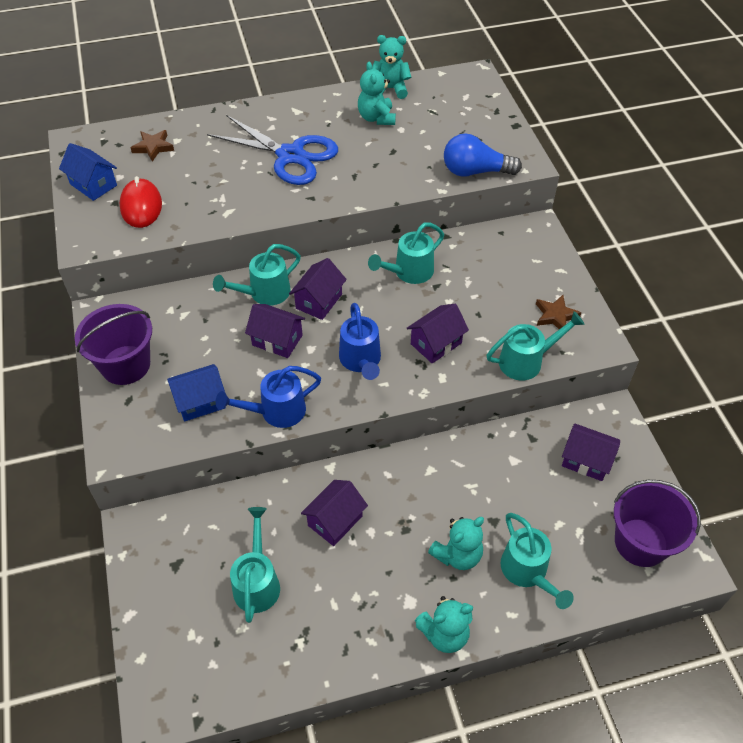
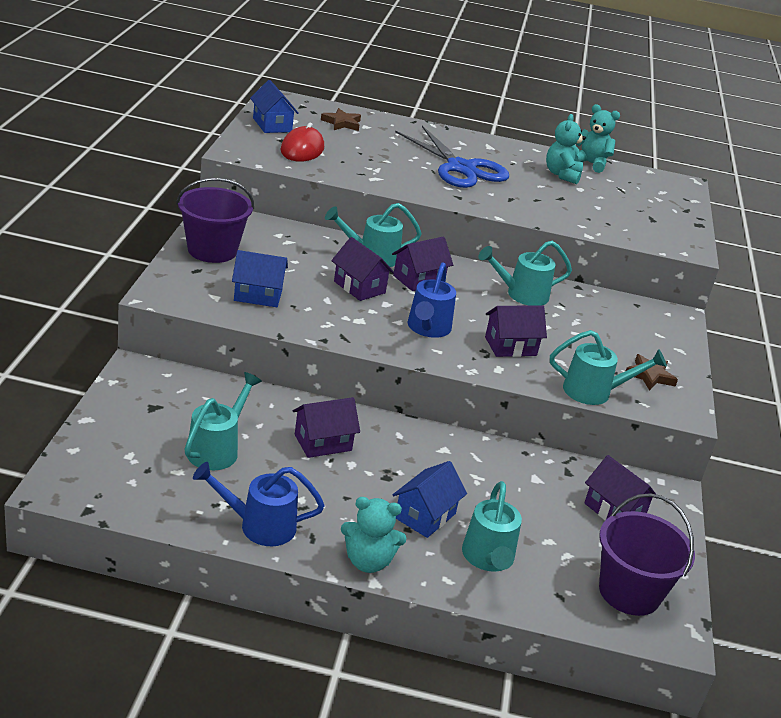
camera: 20 degrees right, 20 degrees down
(276, 411) = (321, 327): blue watering can -> blue watering can (259, 526)
(457, 555) = (425, 516): turquoise teddy bear -> blue house
(475, 171) = (632, 236): blue light bulb -> none

